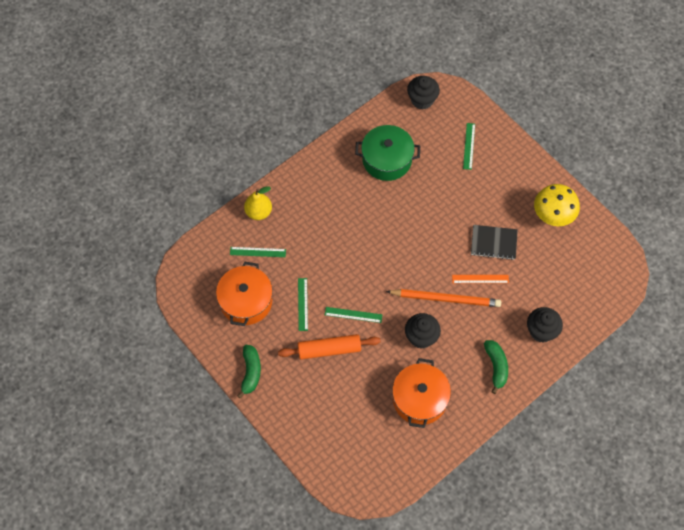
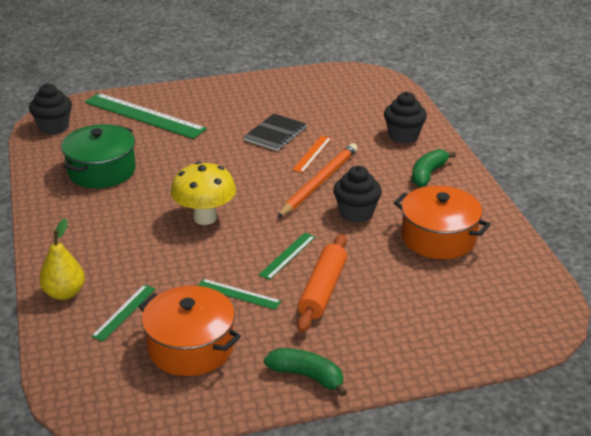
camera: 65 degrees left, 30 degrees down
(469, 146) = (144, 116): green ruler -> green ruler, size x2.07
(496, 366) = (428, 174): green banana -> green banana turned 75 degrees counterclockwise
(552, 216) = (275, 94): yellow mushroom -> yellow mushroom (205, 218)

